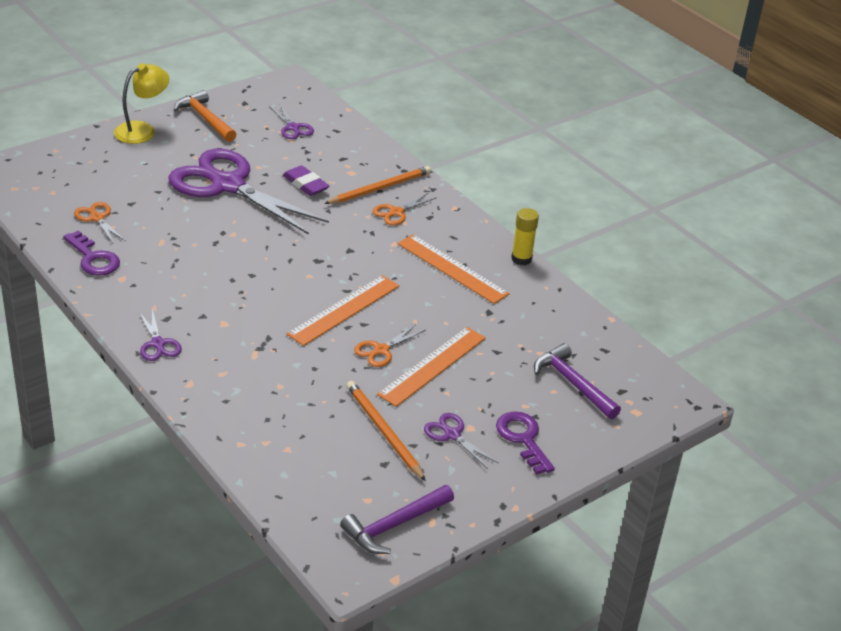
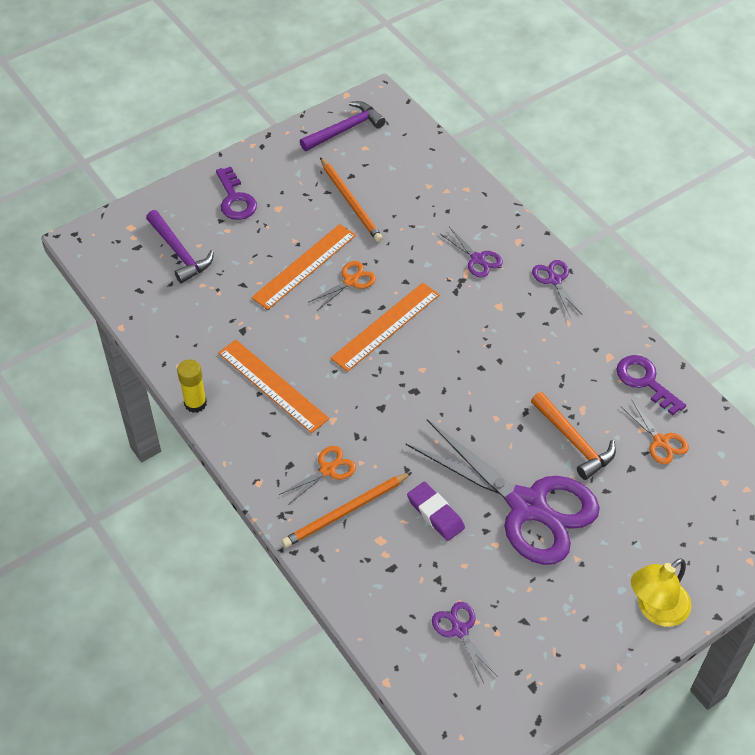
camera: 175 degrees left, 15 degrees up
(205, 119) = (579, 642): orange hammer -> orange hammer (573, 441)
(452, 435) = (294, 201): purple scissors -> purple scissors (477, 259)

